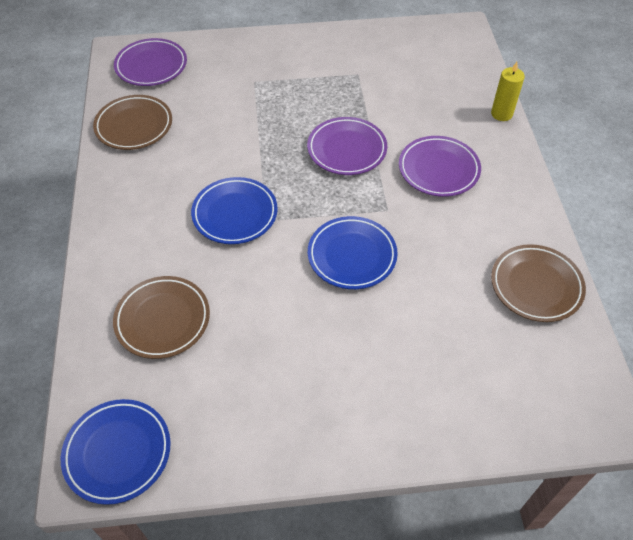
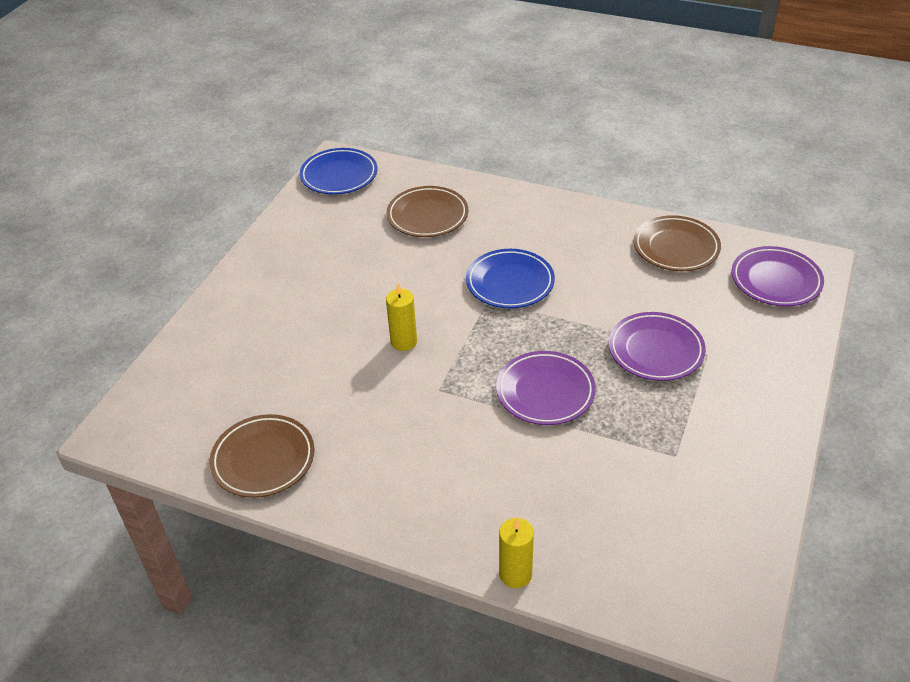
camera: 120 degrees right, 10 degrees down
(352, 255) = (403, 342): blue plate -> yellow candle
(438, 169) = (464, 458): purple plate -> purple plate (655, 350)

